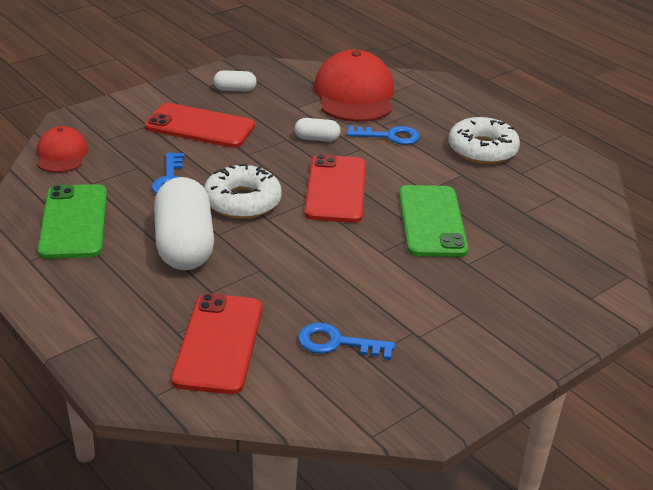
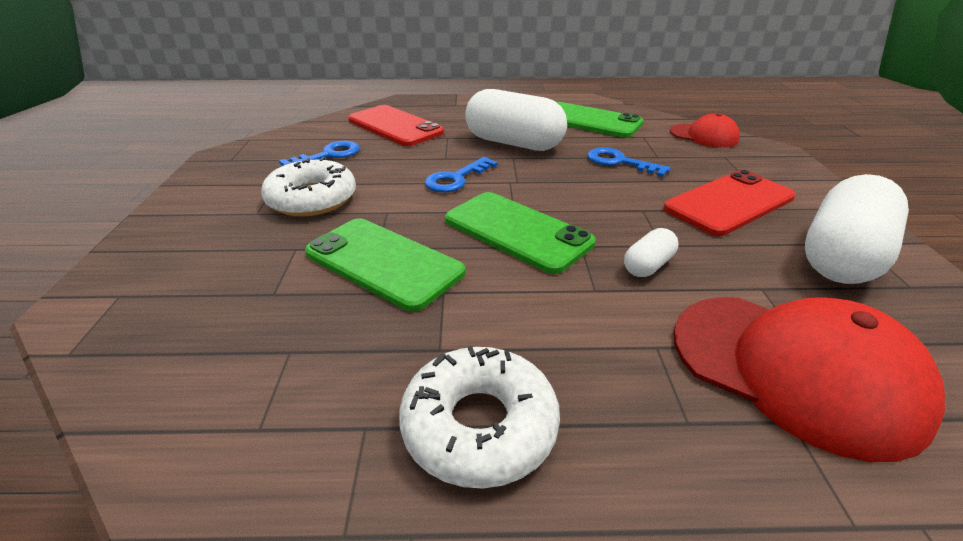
camera: 130 degrees right, 0 degrees up
(235, 90) = (841, 257): white capsule -> white capsule, size x2.20
(242, 201) = (550, 179): white donut -> white donut (312, 199)
(336, 189) = (517, 231): red phone -> green phone
(389, 136) = (610, 333): blue key -> blue key (456, 179)

